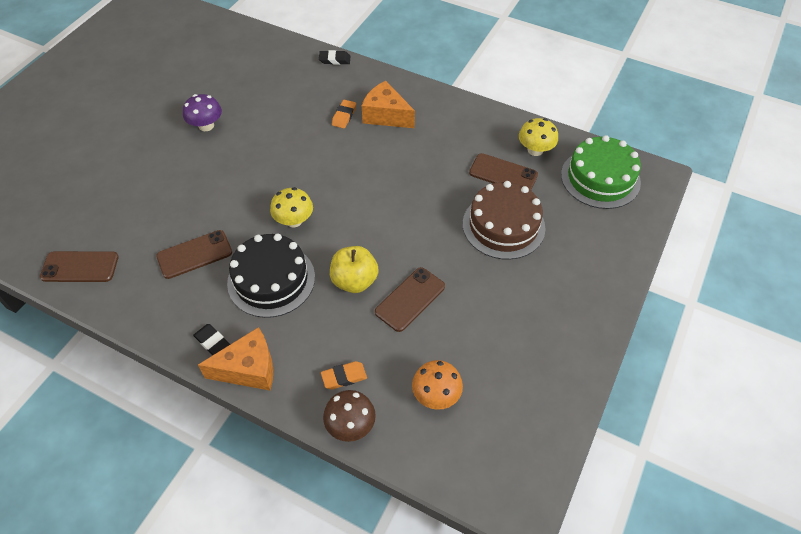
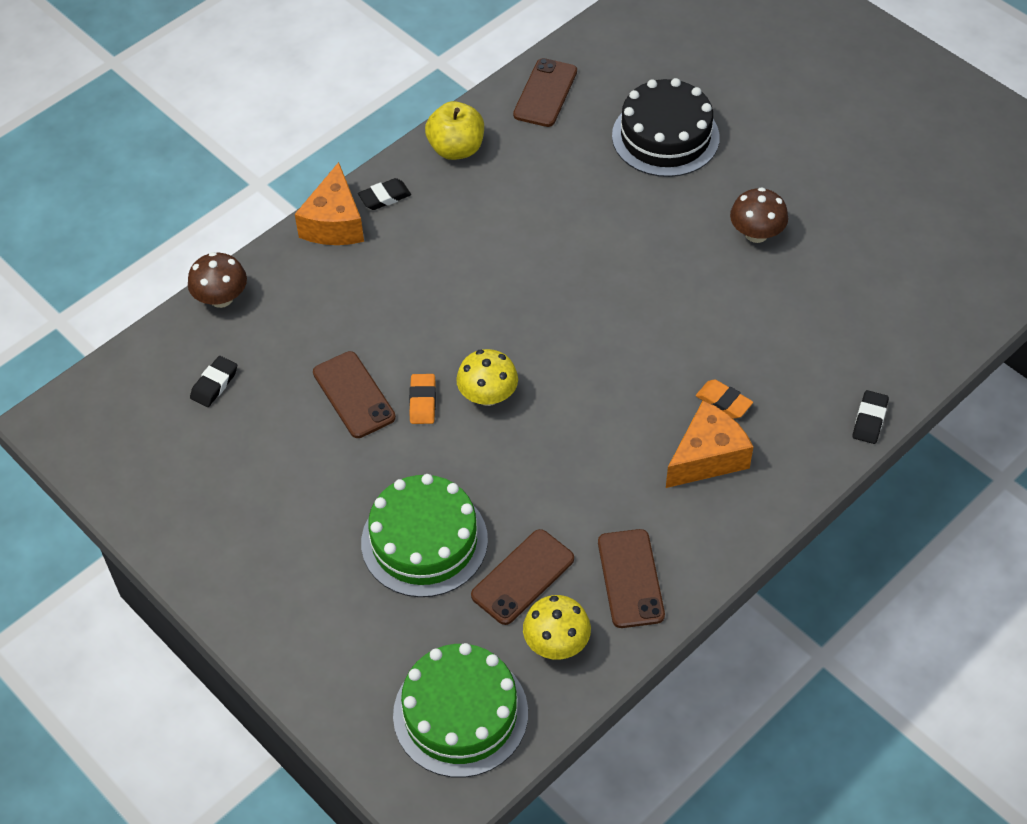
camera: 110 degrees right, 0 degrees up
(194, 254) = (519, 195): brown phone -> brown phone (630, 578)
(206, 125) = (756, 234): purple mushroom -> brown mushroom
(271, 280) = (448, 262): black cake -> black cake (665, 136)
(294, 220) = (534, 301): yellow mushroom -> yellow mushroom (488, 395)
(344, 377) = (281, 305): orange eraser -> orange eraser (422, 401)
(354, 281) = (408, 344): yellow apple -> yellow apple (456, 149)
(436, 395) = (214, 384): orange mushroom -> black eraser
(503, 225) = (424, 541): brown cake -> green cake

